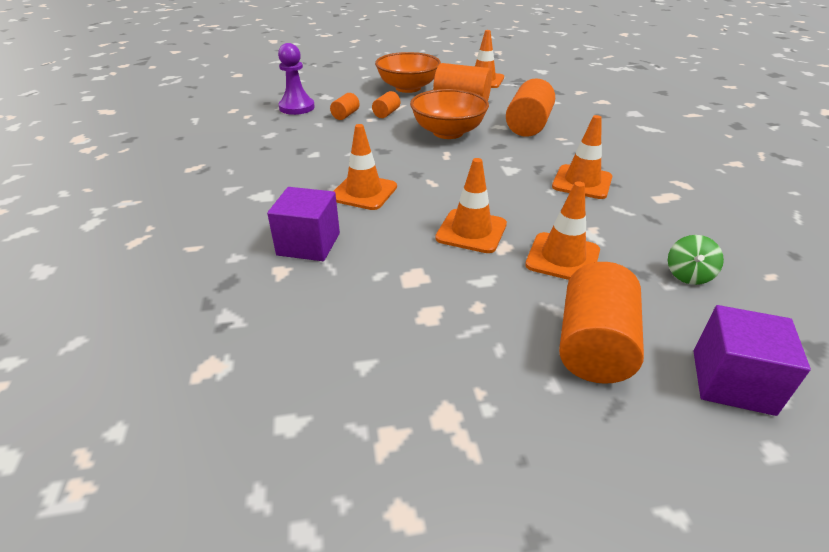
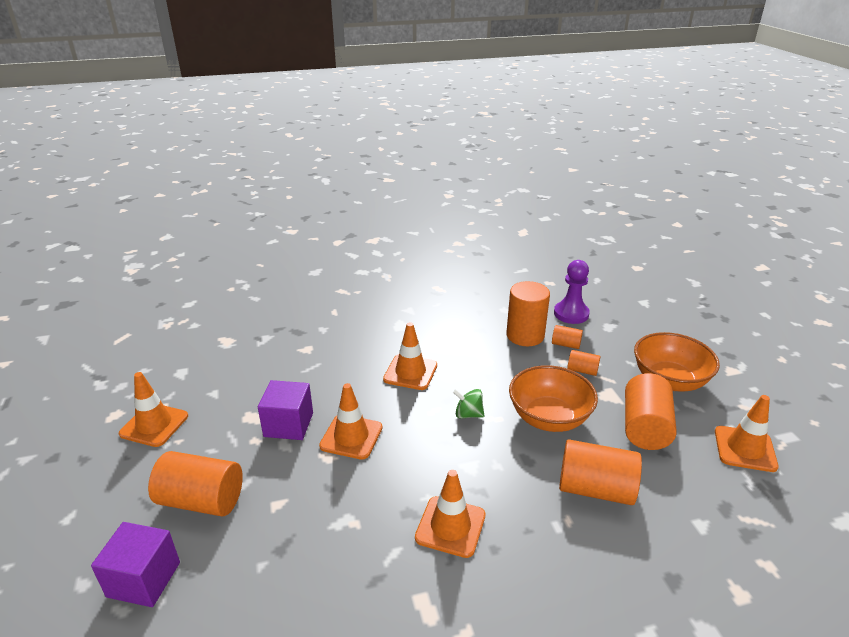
camera: 85 degrees right, 5 degrees down
(308, 244) = (336, 355): purple cube -> purple cube (288, 424)
(322, 130) = (525, 335): none -> orange cylinder
(562, 258) = (309, 494): orange traffic cone -> orange traffic cone (154, 425)
(688, 275) = (274, 587): green spinning top -> green spinning top (468, 414)

